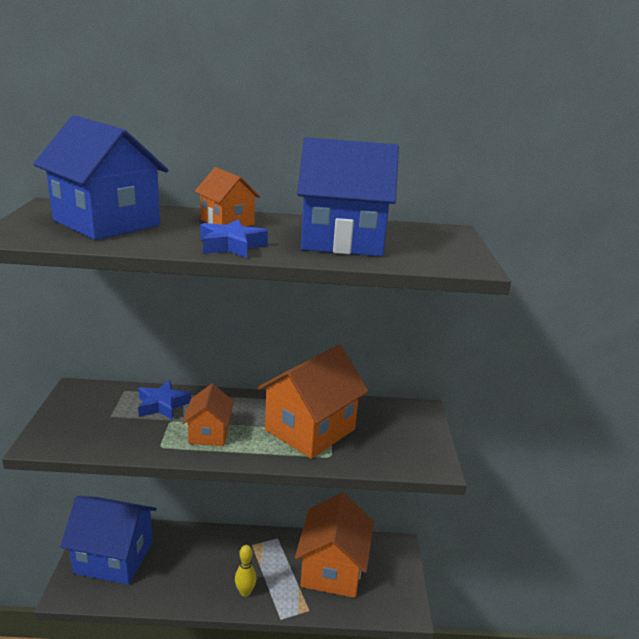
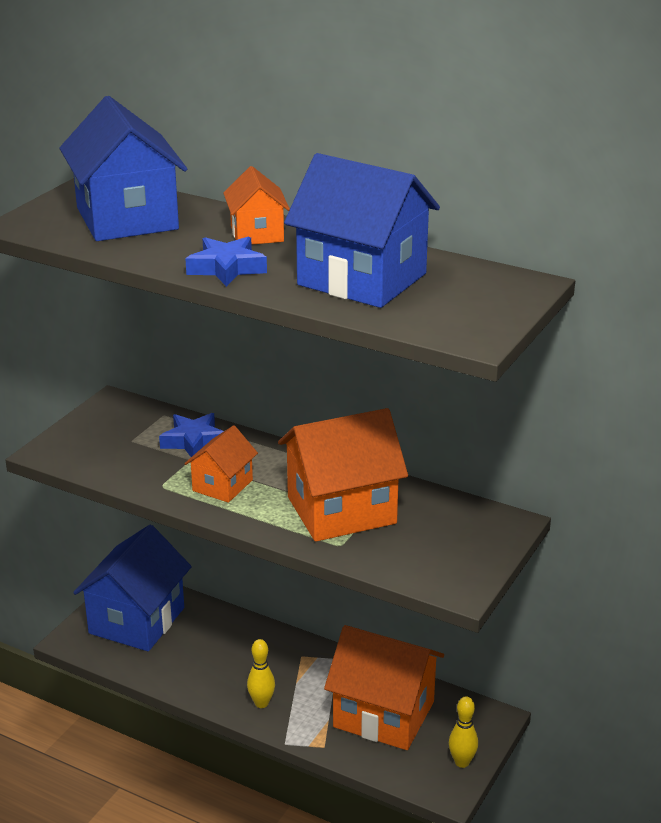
camera: 30 degrees right, 5 degrees up
(114, 557) = (137, 620): blue house -> blue house turned 75 degrees clockwise
(332, 569) = (384, 714): orange house -> orange house turned 75 degrees clockwise
(402, 586) = (462, 762): none -> yellow bowling pin

